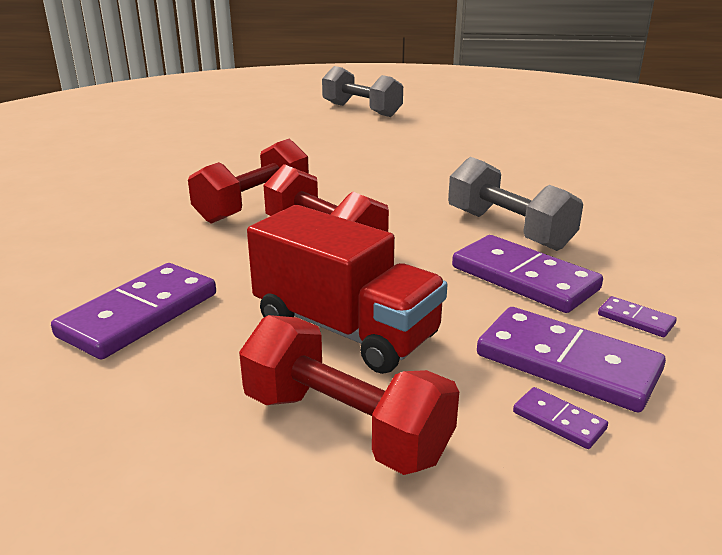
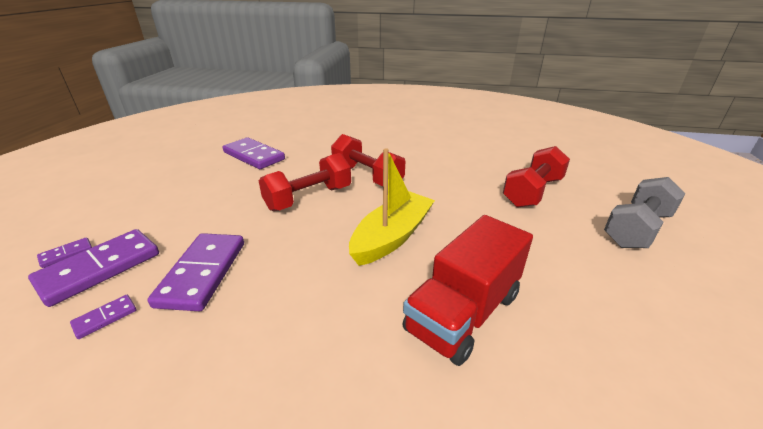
camera: 95 degrees right, 5 degrees up
(345, 330) = (200, 201): red truck -> red truck (463, 312)
(345, 427) = (131, 198): red dumbbell -> red dumbbell (532, 192)
(405, 187) = (392, 237): none -> yellow boat
(508, 230) = (285, 282): grey dumbbell -> none
(524, 278) = (203, 273): purple domino -> purple domino turned 45 degrees counterclockwise

